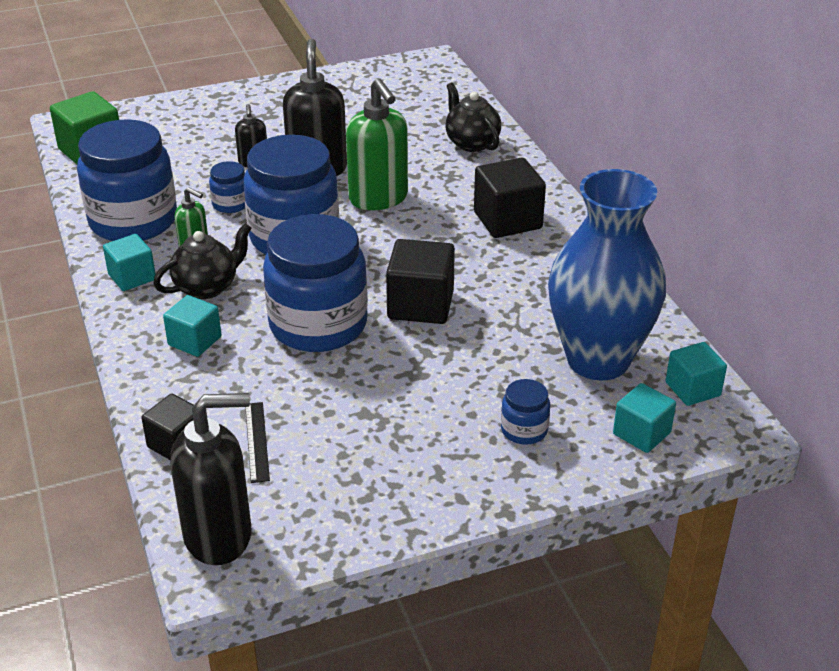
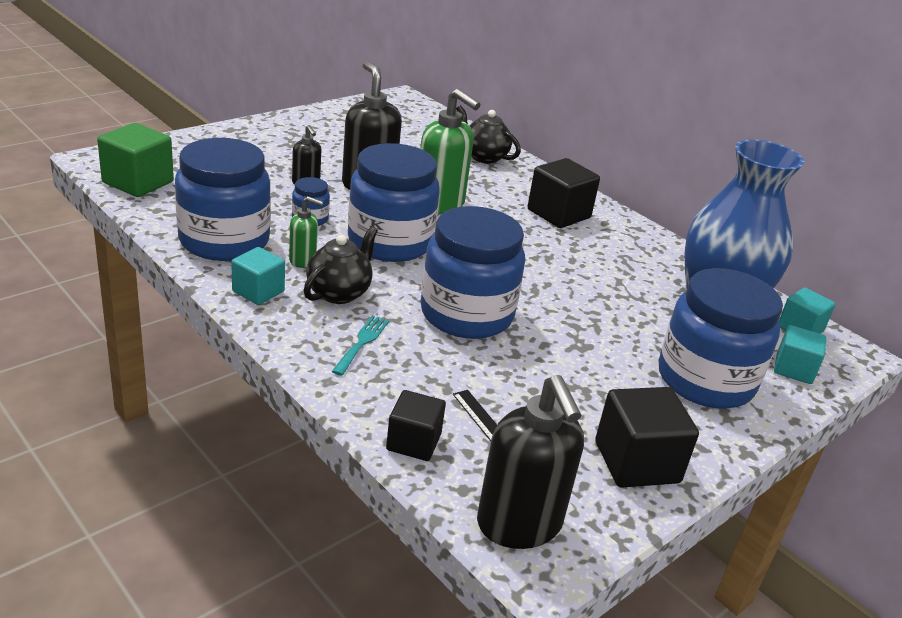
camera: 25 degrees left, 5 degrees down
(194, 341) = (362, 342): turquoise cube -> turquoise fork
(219, 536) = (519, 525): black soap dispenser -> black soap dispenser turned 105 degrees clockwise
(420, 305) = (541, 287): black cube -> black cube (636, 462)
(524, 430) = (705, 380): blue jar -> blue jar, size x2.30

